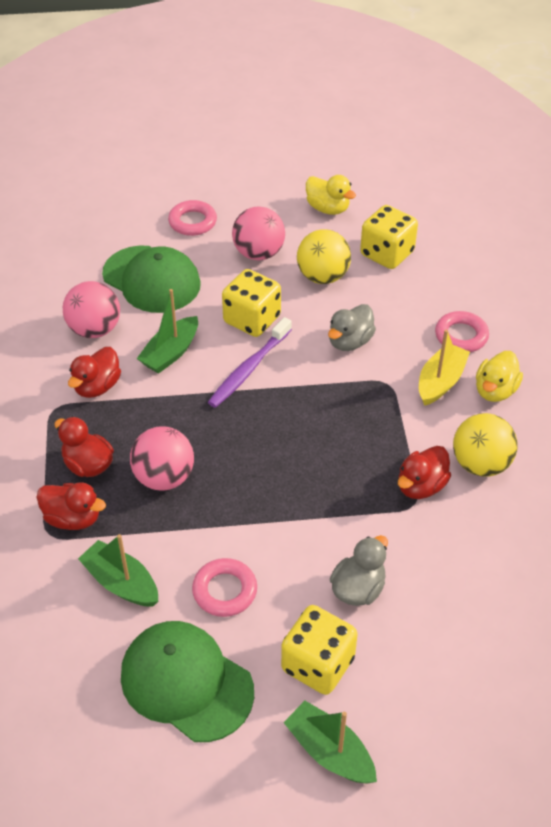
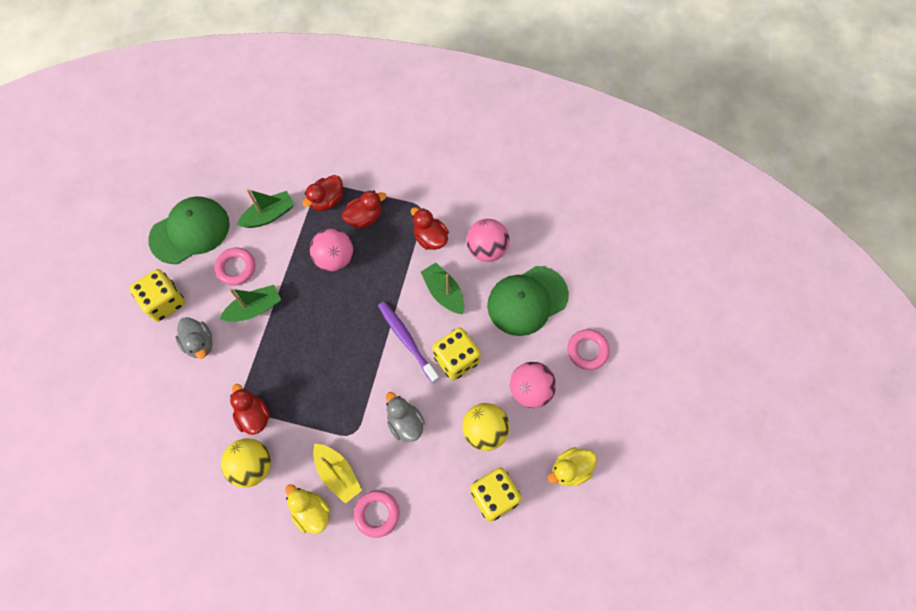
camera: 110 degrees right, 20 degrees up
(329, 751) = (113, 289): green boat -> green boat (254, 308)

